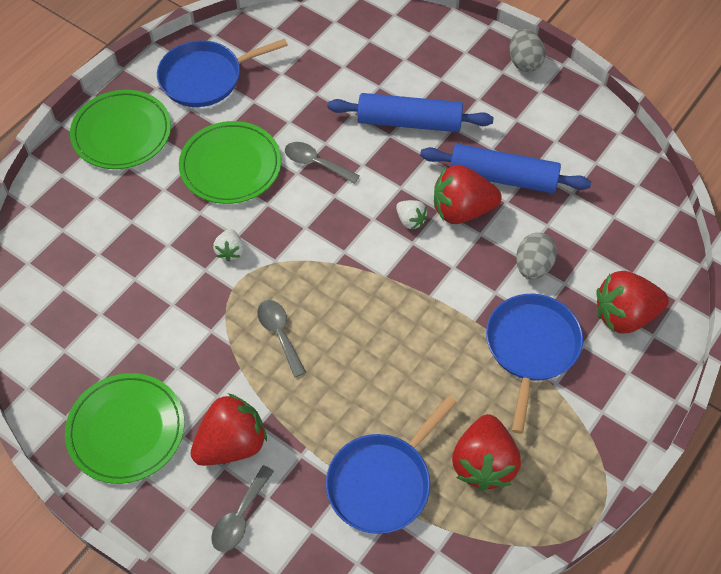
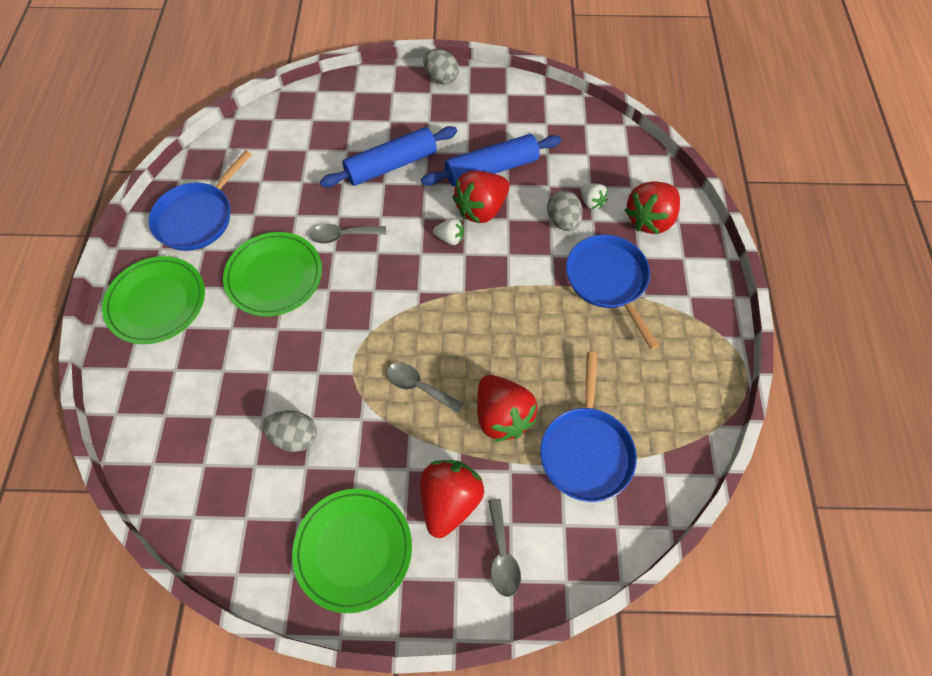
camera: 35 degrees left, 5 degrees up
(148, 310) = (295, 436): none -> grey egg
(230, 251) = (327, 345): white strawberry -> white strawberry (591, 202)
(483, 463) = (643, 386): red strawberry -> red strawberry (502, 416)

